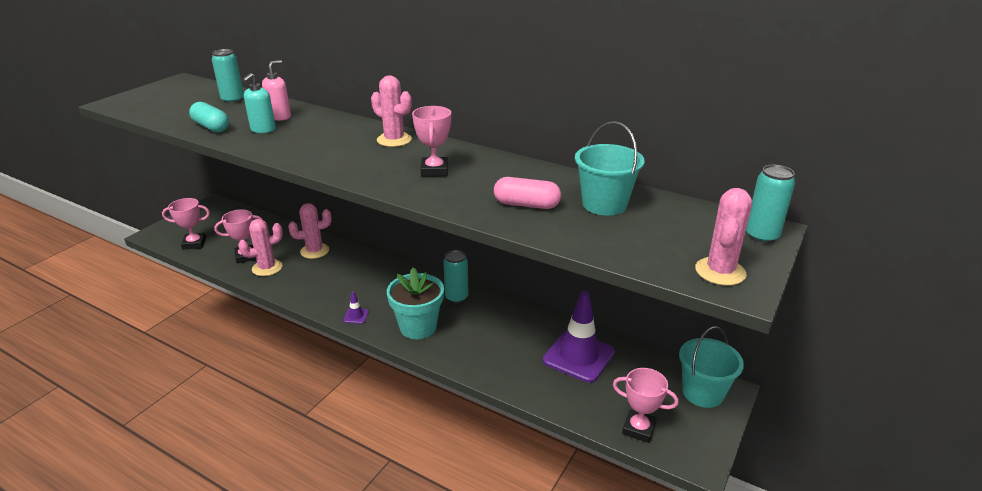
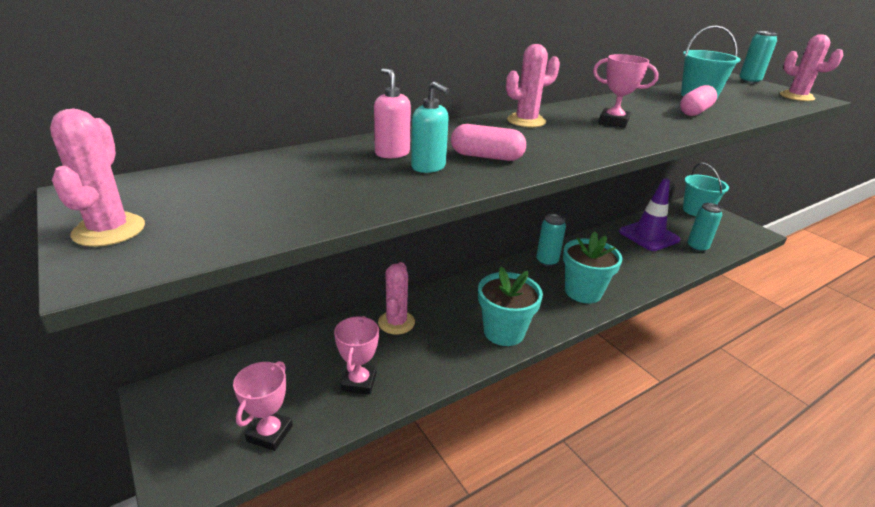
camera: 65 degrees left, 0 degrees up
(211, 127) = (378, 194): turquoise capsule -> none
(233, 100) = (277, 169): turquoise can -> turquoise can (697, 247)
(267, 268) = (404, 368): pink cactus -> pink cactus (109, 230)
(296, 140) = (486, 156): none -> pink capsule
(330, 297) = (504, 332): none -> turquoise flower pot
(356, 316) = (548, 323): purple traffic cone -> none
(638, 429) = (729, 241): pink trophy -> none

